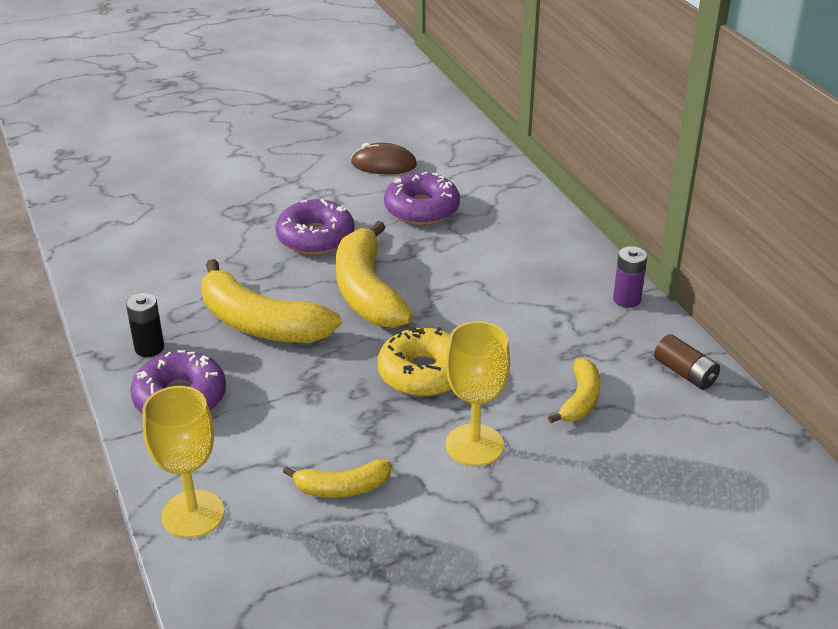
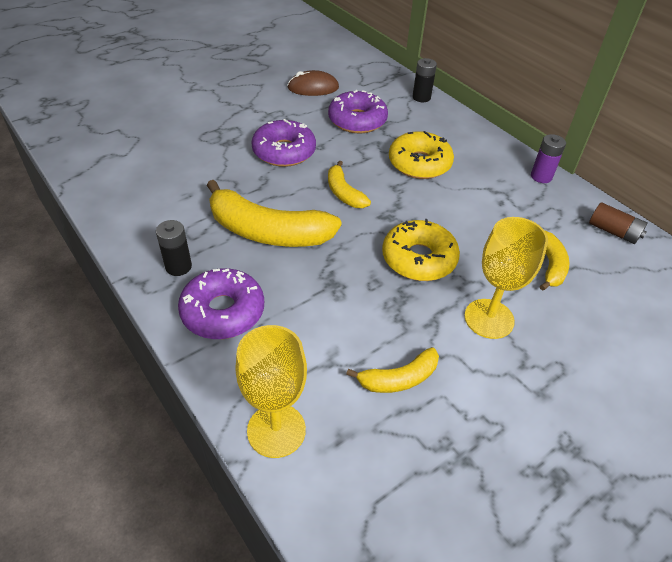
camera: 15 degrees left, 10 degrees up
(367, 292) = (344, 193): yellow banana -> yellow banana, size x0.53
(476, 268) = (419, 163): none -> yellow donut
(518, 188) = (421, 97): none -> black battery

